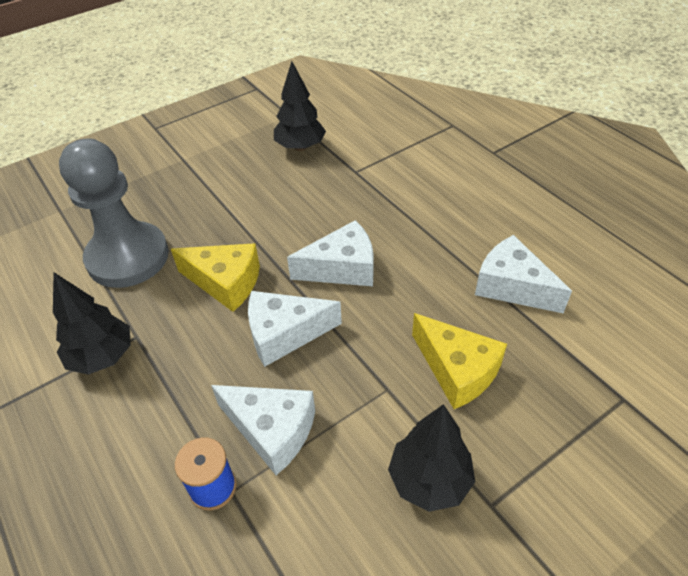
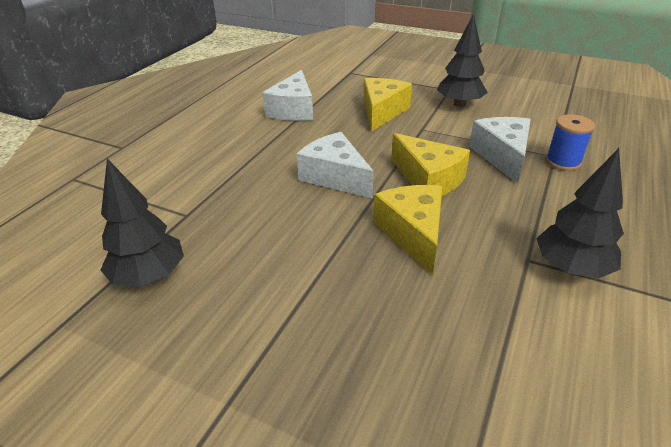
camera: 120 degrees left, 10 degrees down
(128, 257) = (457, 333): grey pawn -> none
(284, 334) = (428, 179): white cheese -> yellow cheese

